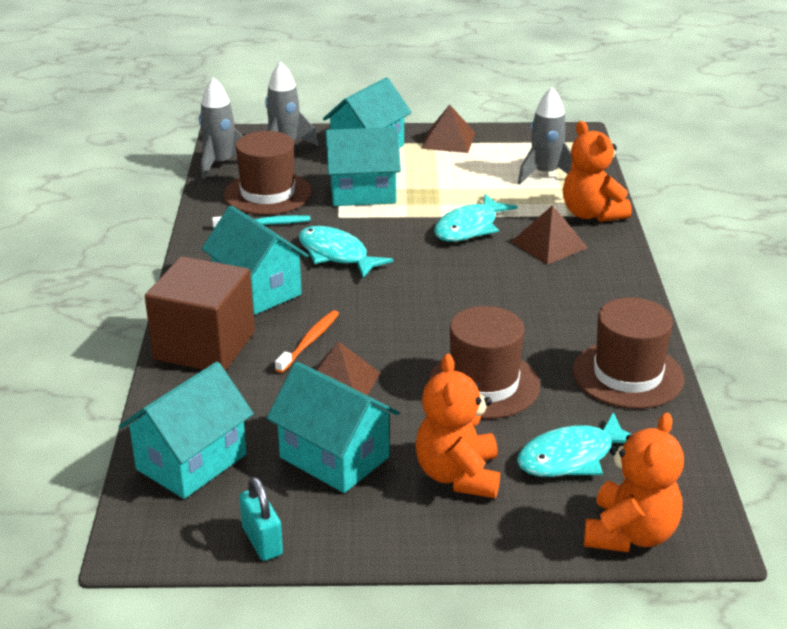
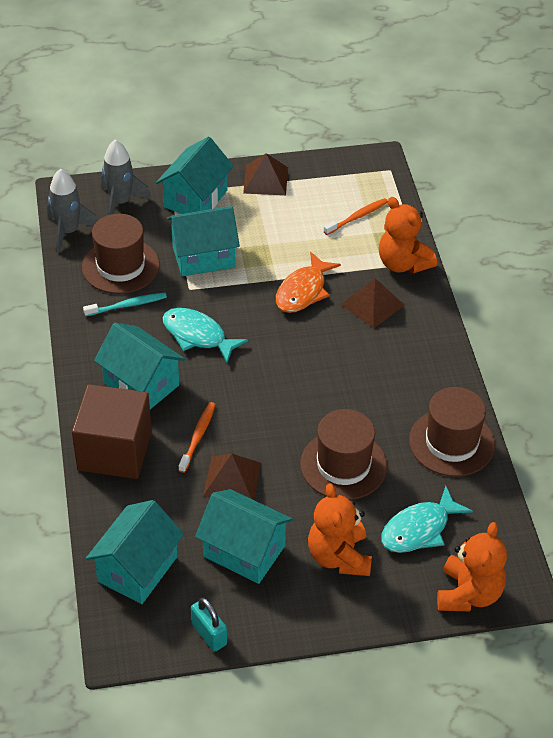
camera: 10 degrees left, 15 degrees up
(469, 228) = (303, 291): turquoise fish -> orange fish
(545, 174) = (357, 217): grey rocket -> orange toothbrush

